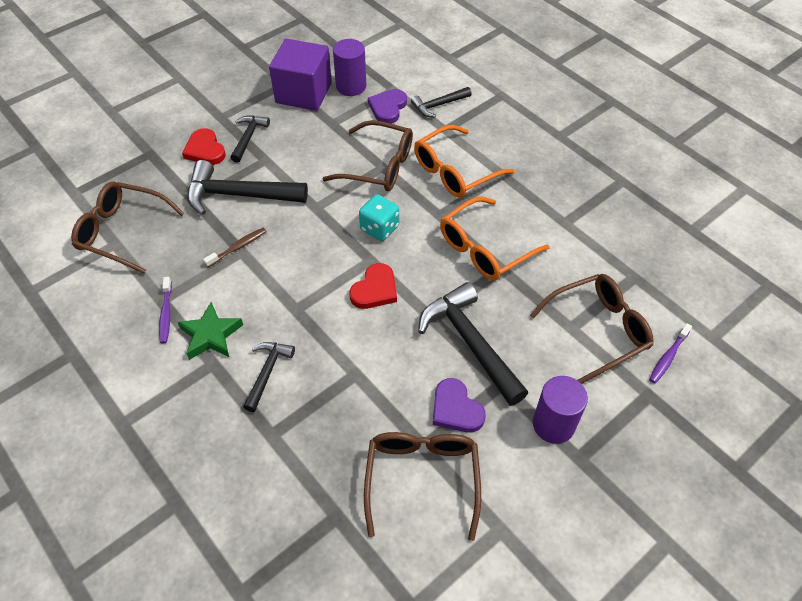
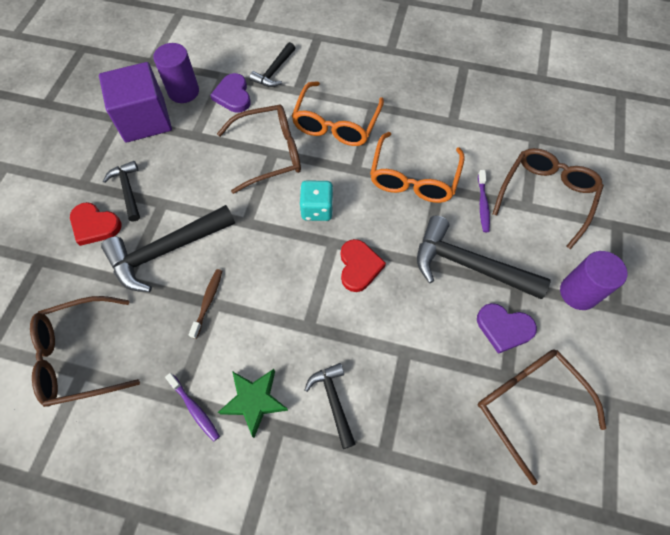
camera: 35 degrees left, 10 degrees up
(668, 357) = (606, 188): purple toothbrush -> purple toothbrush (483, 205)

